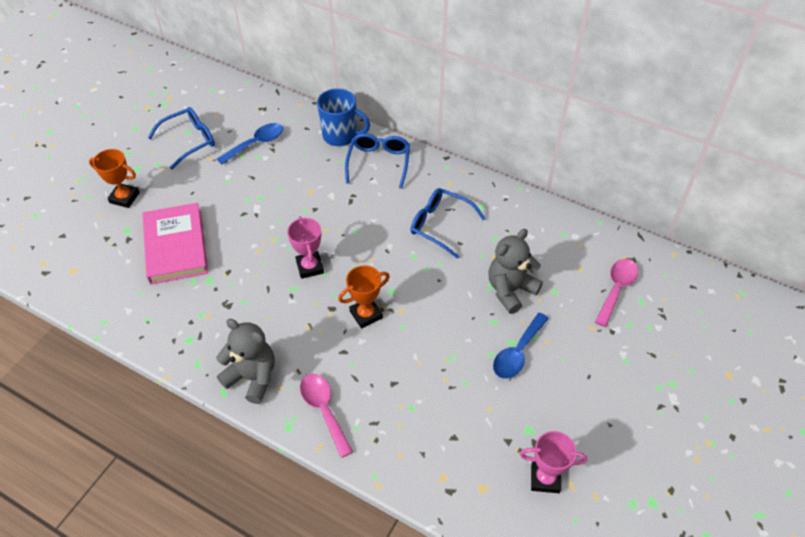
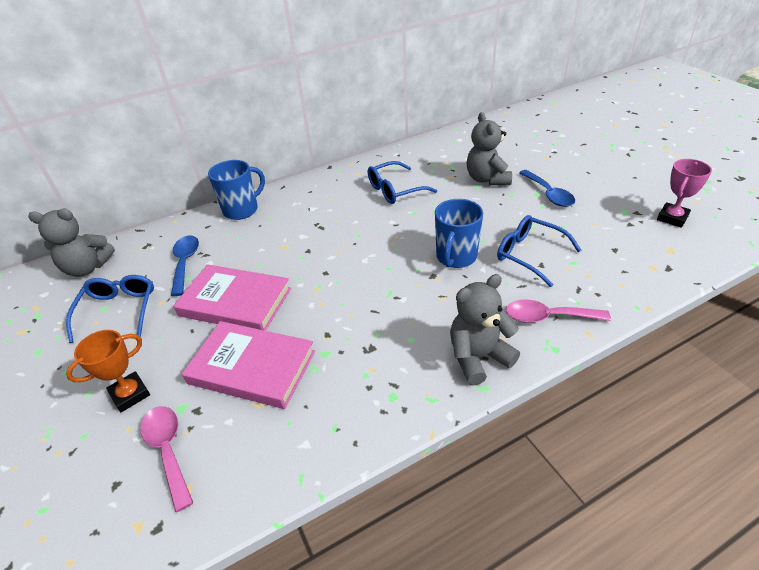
camera: 55 degrees left, 10 degrees down
(220, 94) = (87, 268): none -> grey teddy bear
(232, 199) = (235, 302): none -> pink book
(310, 267) = (373, 274): pink trophy -> none
(366, 314) = (456, 257): orange trophy -> blue mug
(378, 163) = (296, 199): blue glasses -> blue glasses (529, 254)
(616, 289) = (519, 139): pink spoon -> pink spoon (168, 450)

